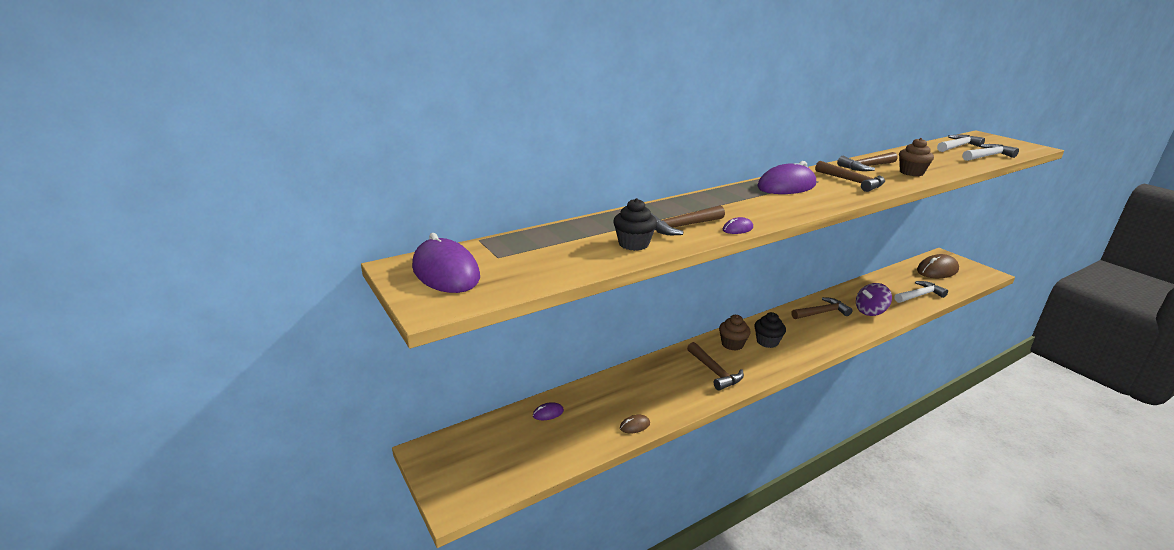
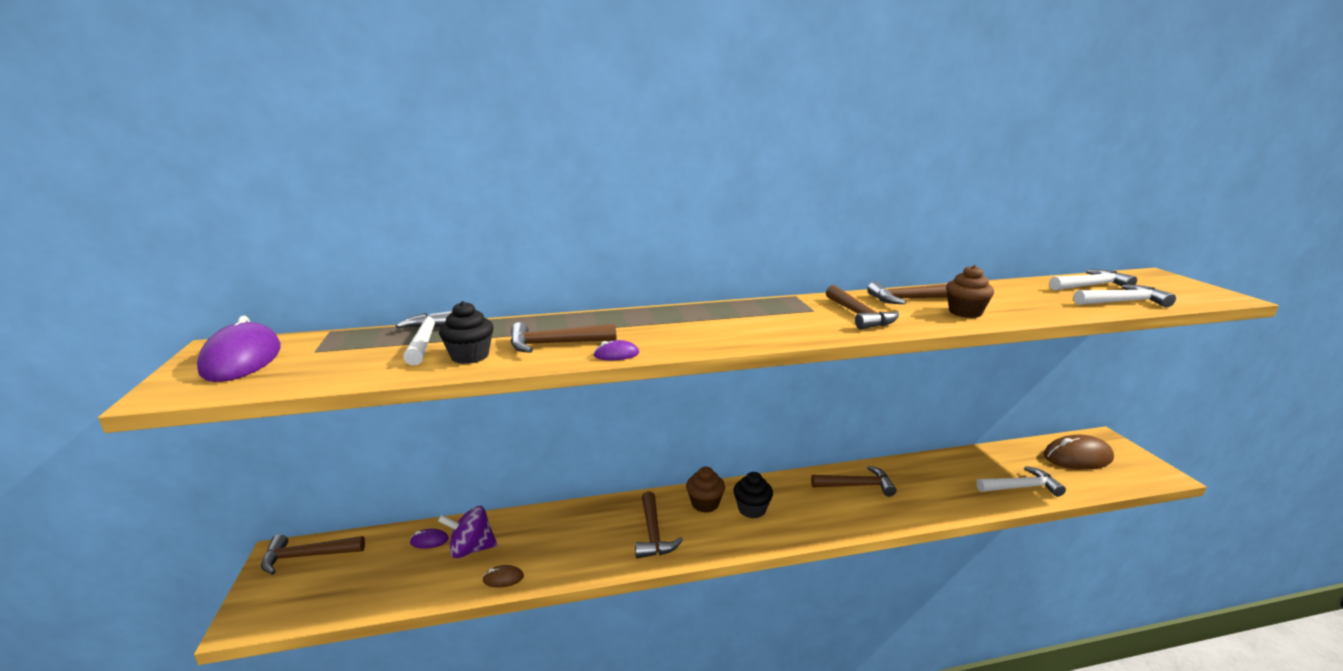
camera: 20 degrees right, 5 degrees down
(454, 447) = (307, 556): none -> brown hammer
(575, 236) = (425, 340): none -> white hammer
(786, 186) = (761, 312): purple mouse -> none
(870, 311) = (927, 496): purple spinning top -> purple spinning top (471, 549)

